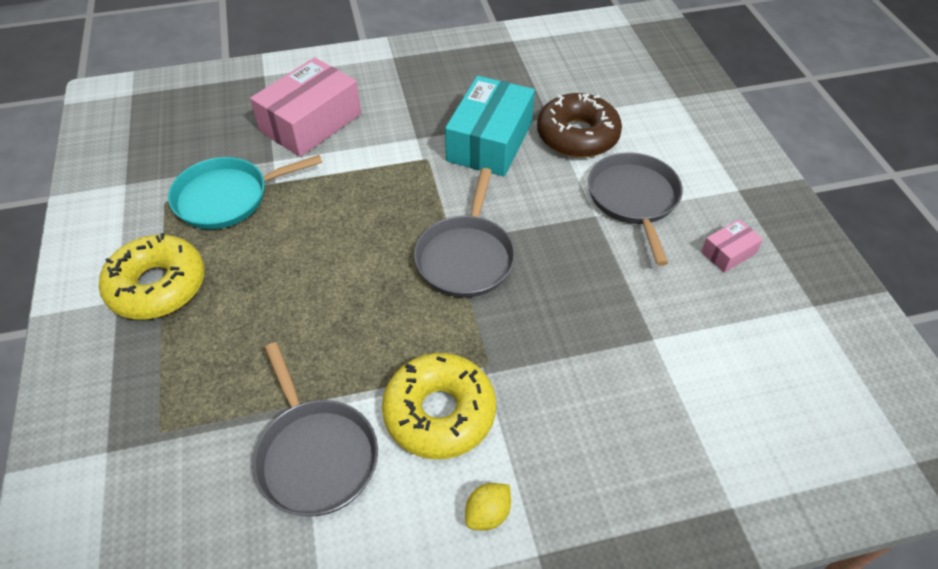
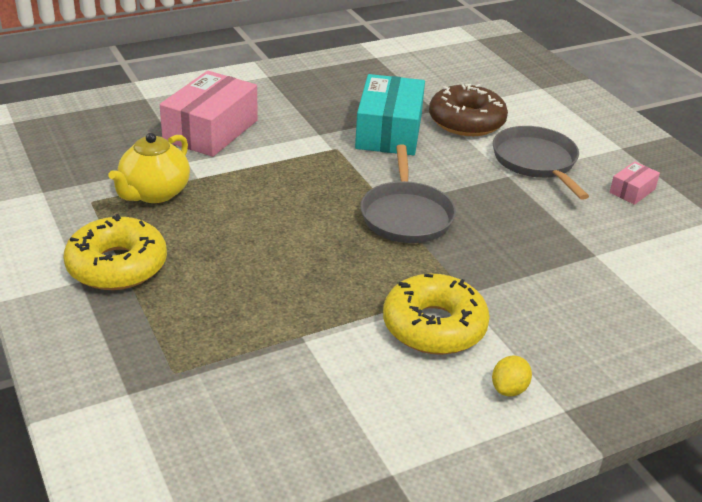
camera: 15 degrees left, 15 degrees down
(227, 198) = (154, 193): turquoise pan -> yellow teapot
(316, 455) = (335, 370): grey pan -> none

